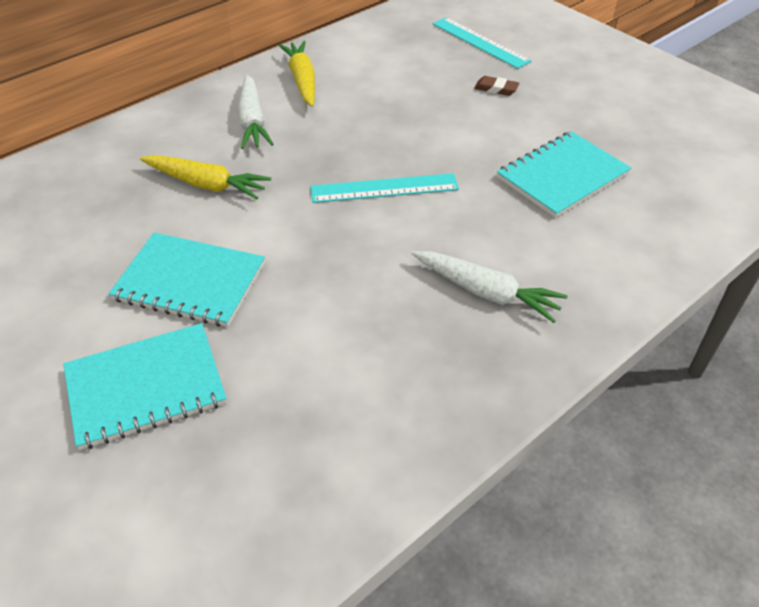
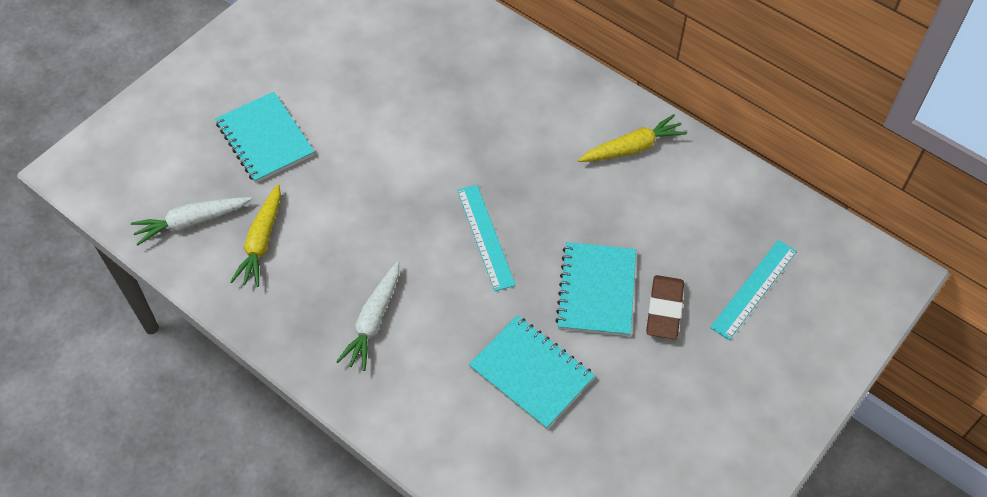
camera: 80 degrees right, 10 degrees up
(190, 281) = (358, 136): turquoise notebook -> turquoise notebook (596, 290)
(206, 184) = (465, 117): yellow carrot -> yellow carrot (261, 242)
(252, 121) = (557, 126): white carrot -> white carrot (191, 222)
(496, 89) = (664, 310): brown eraser -> brown eraser, size x1.74

